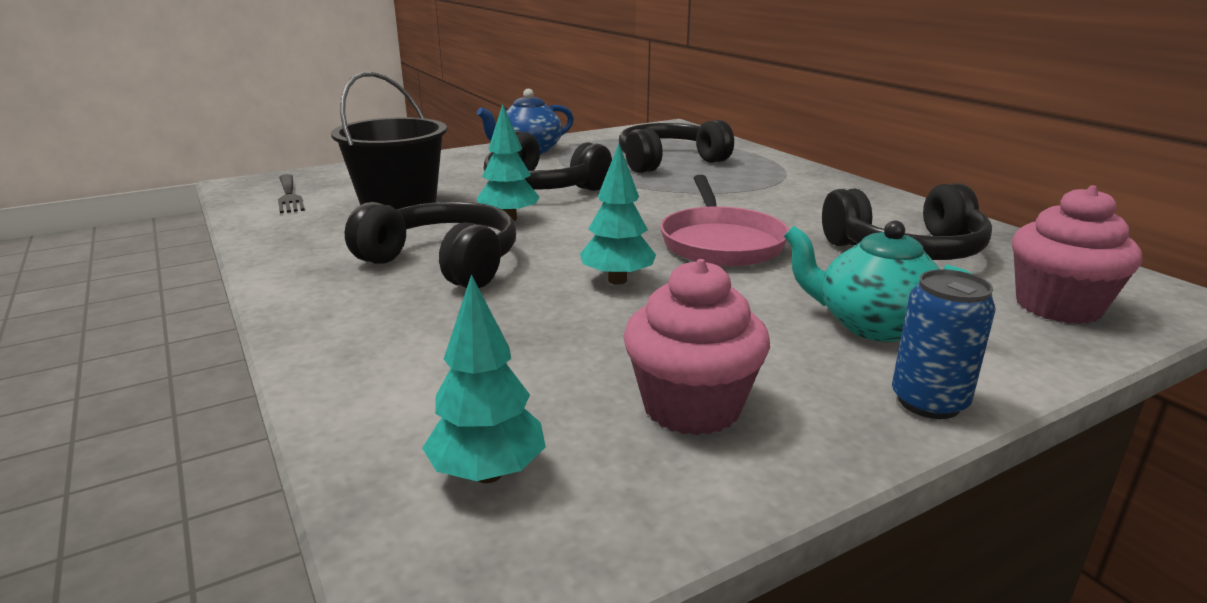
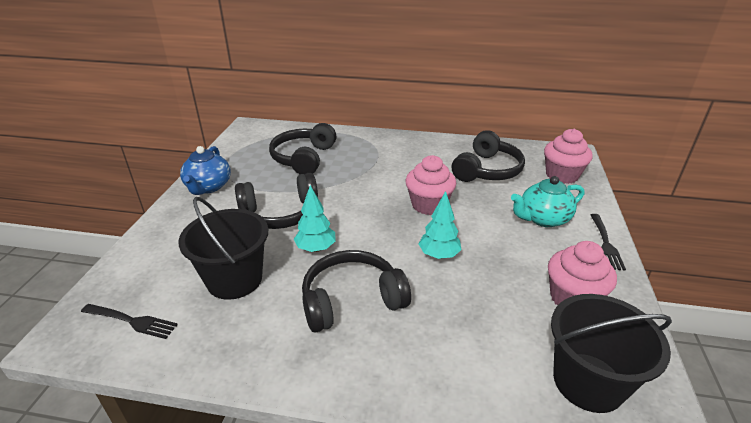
camera: 50 degrees left, 10 degrees up
(488, 473) = (588, 382): turquoise tree -> black bucket
(720, 242) = (428, 205): pink pan -> pink cupcake
(929, 402) = (606, 244): blue can -> black fork

